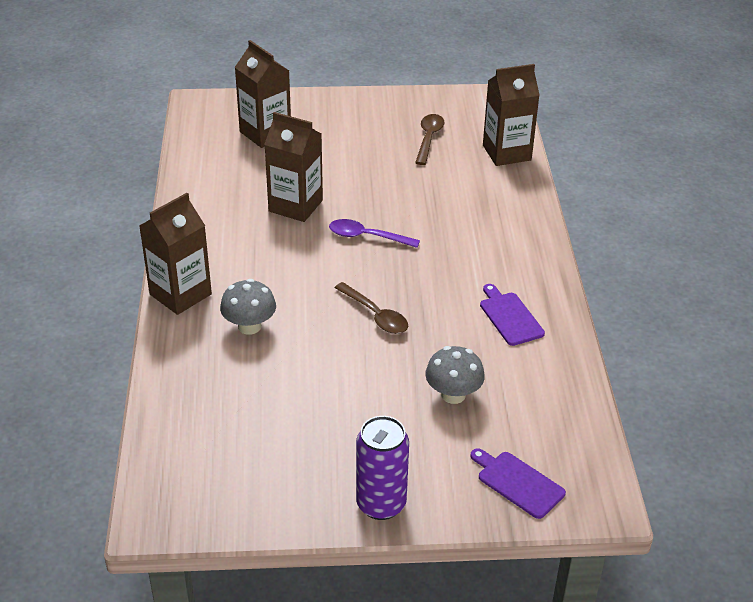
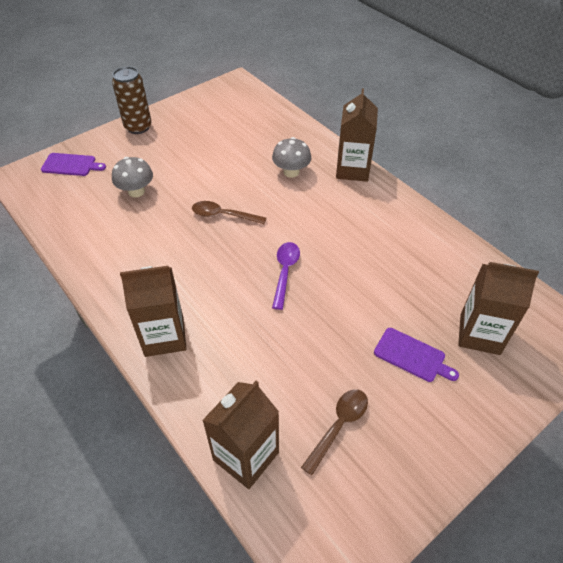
camera: 145 degrees right, 10 degrees up
(295, 206) = (364, 270): brown carton -> brown carton (164, 336)
(367, 237) = (285, 272): purple spoon -> purple spoon turned 60 degrees counterclockwise
(381, 504) = (138, 127): purple can -> brown can
(428, 138) = (338, 426): brown spoon -> brown spoon turned 120 degrees counterclockwise
(510, 317) = (130, 260): purple cutting board -> purple cutting board (412, 356)

